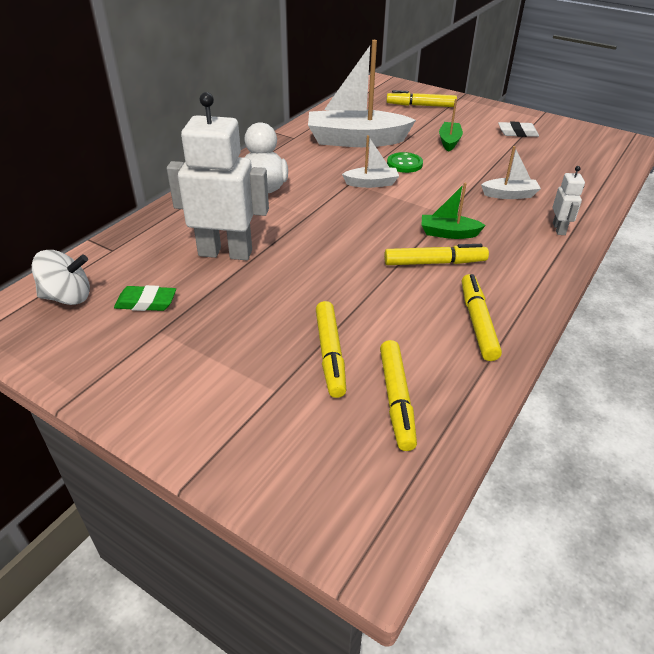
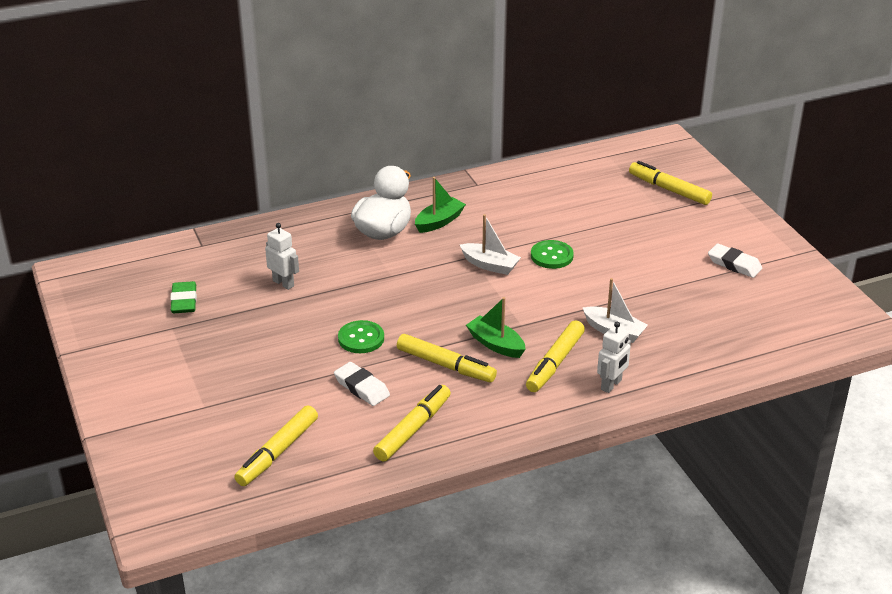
camera: 35 degrees right, 5 degrees down
(68, 297) = (136, 273): white spinning top -> none
(146, 302) = (184, 301): green eraser -> green eraser turned 45 degrees clockwise
(225, 253) = (283, 283): white robot -> white robot, size x0.45
(330, 354) = (269, 399): yellow marker -> yellow marker (555, 363)
(344, 270) = (361, 338): none -> green button
(356, 140) = (537, 210): white boat -> none
(395, 308) = (362, 387): none -> white eraser
(449, 141) = (637, 247): green boat -> green boat (439, 222)

